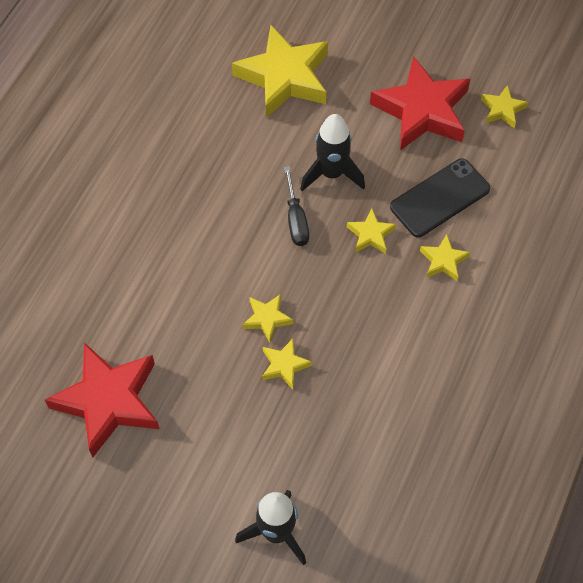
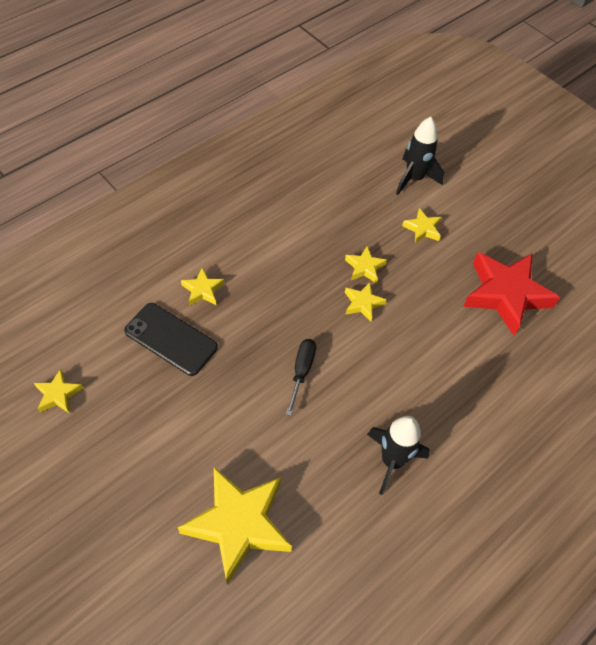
camera: 160 degrees left, 5 degrees down
(331, 173) = (249, 399): black rocket -> black rocket (392, 461)
(370, 235) = (247, 333): yellow star -> yellow star (422, 229)
(422, 110) = (130, 426): red star -> none
(440, 198) = (171, 339): black phone -> black phone turned 45 degrees clockwise

